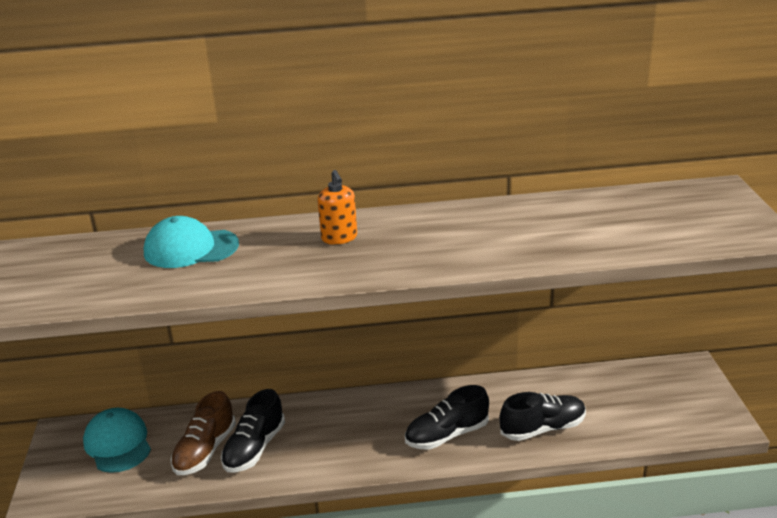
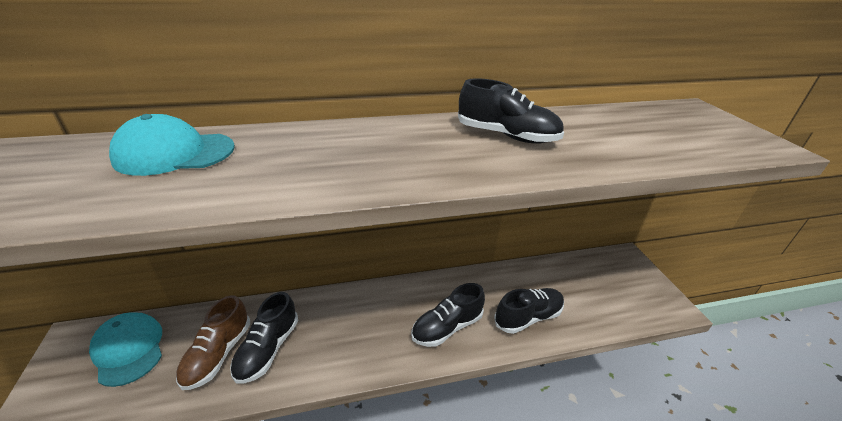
camera: 10 degrees left, 5 degrees up
(339, 238) = (350, 144): orange soap dispenser -> none
(490, 227) = (506, 136): none -> black shoe

